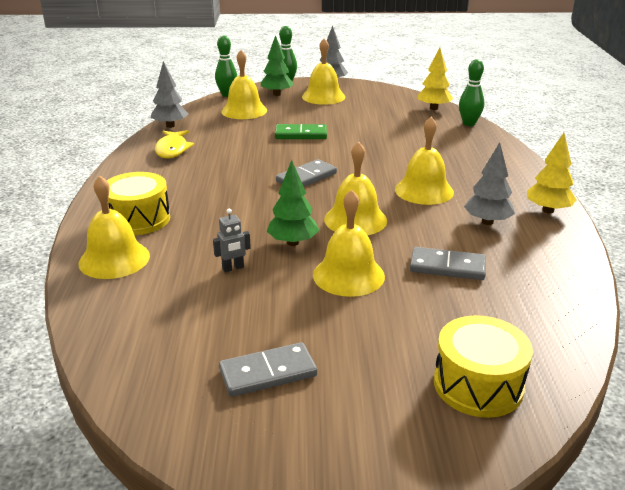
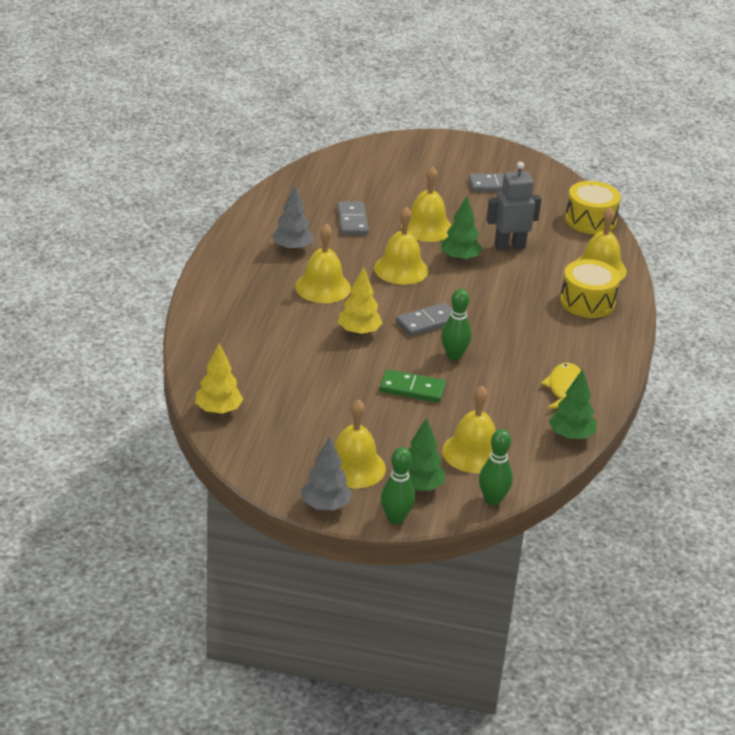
camera: 170 degrees left, 5 degrees up
(170, 126) = (571, 436): grey tree -> green tree
(233, 268) = (509, 246): grey robot -> grey robot, size x1.92
(447, 267) = (352, 221): grey domino -> grey domino turned 60 degrees clockwise
(469, 123) = (199, 372): green bowling pin -> green bowling pin (454, 355)
(478, 385) = (381, 161): yellow drum -> yellow drum (590, 220)
(548, 210) = (231, 249): yellow tree -> yellow tree (359, 332)

